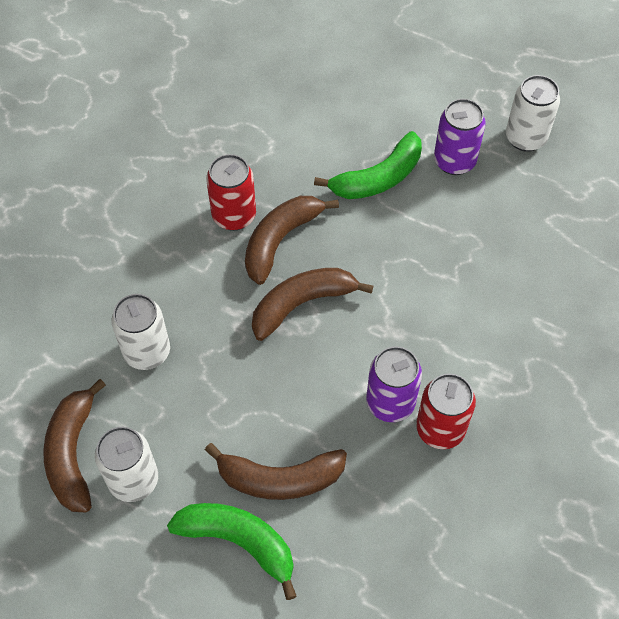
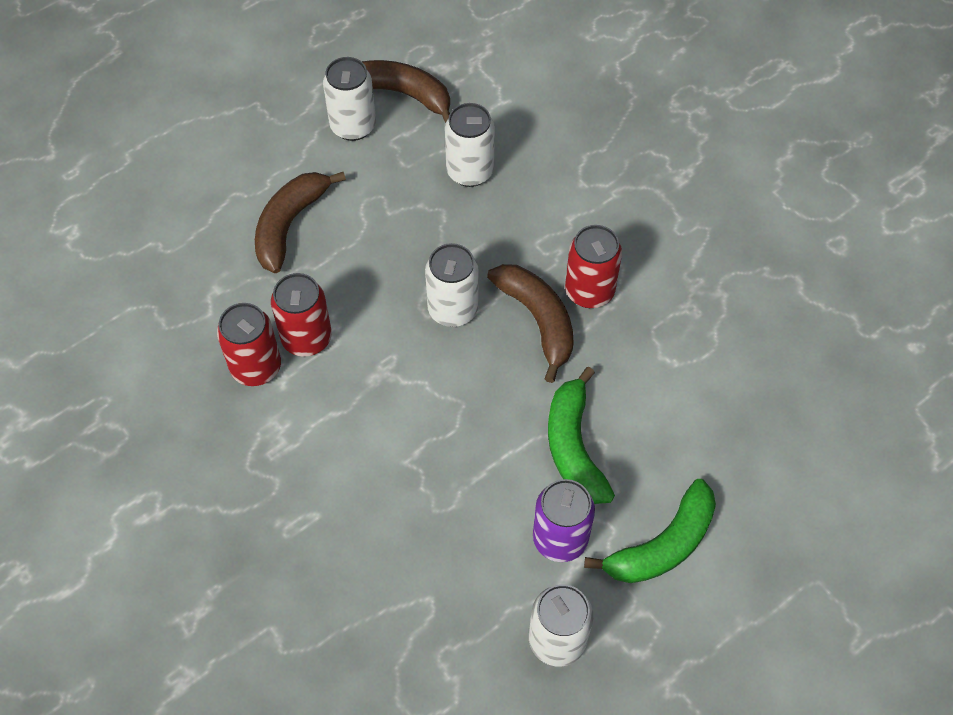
camera: 115 degrees right, 0 degrees up
(239, 542) = (255, 178): green banana -> green banana (663, 545)
(302, 304) = (453, 309): brown banana -> white can
(390, 403) = (306, 338): purple can -> red can

